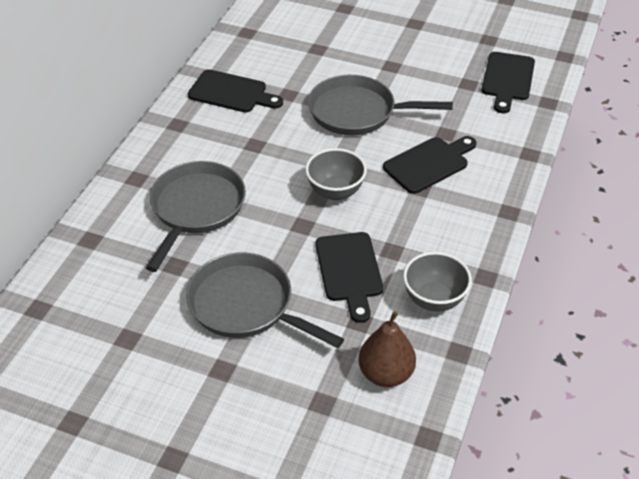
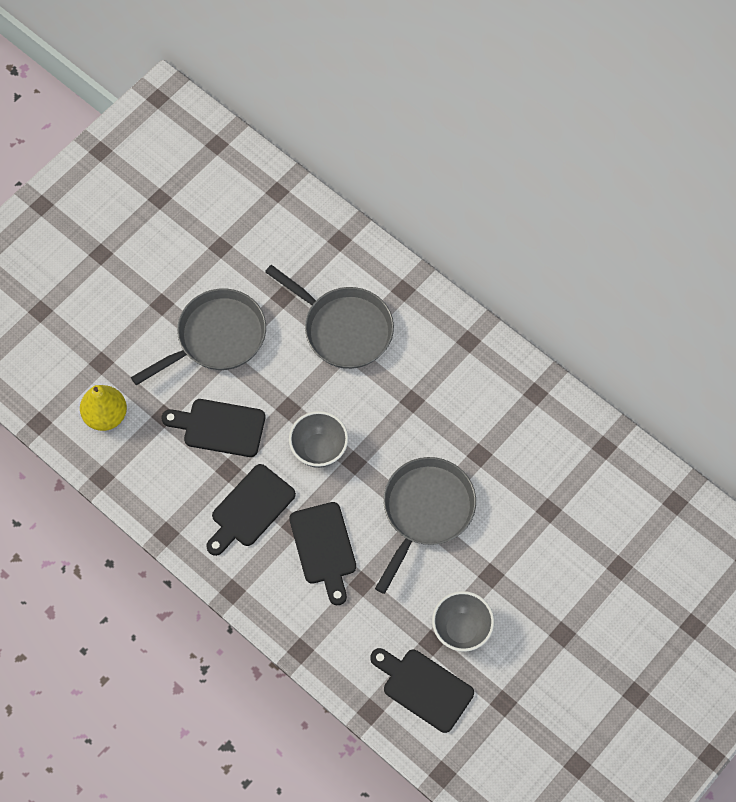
camera: 110 degrees right, 20 degrees up
(231, 92) = (501, 402): black cutting board -> black cutting board (250, 509)
(386, 374) = (106, 416): brown pear -> yellow pear
(434, 300) = (160, 481): grey bowl -> grey bowl (461, 629)

